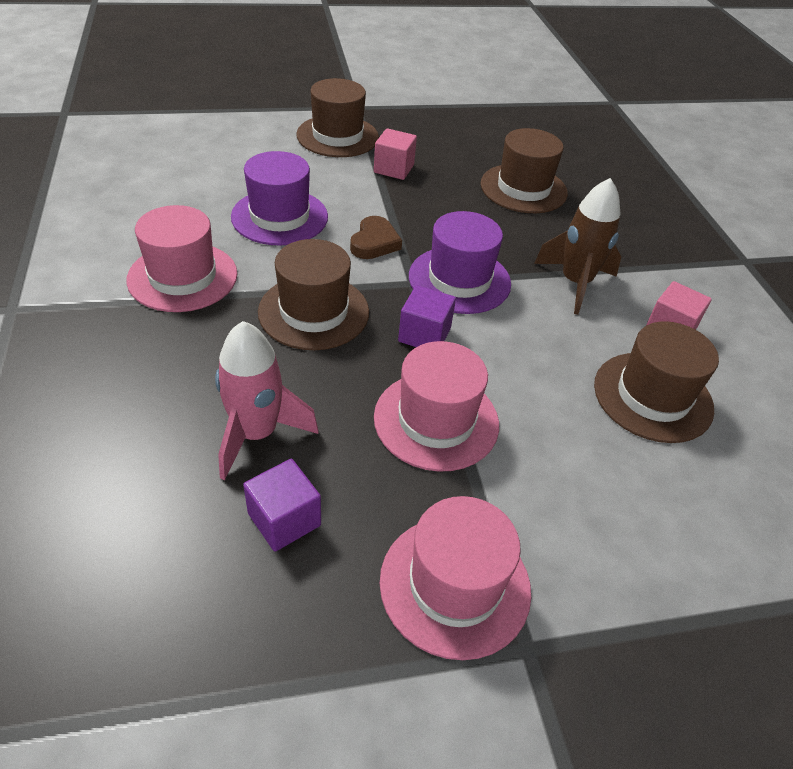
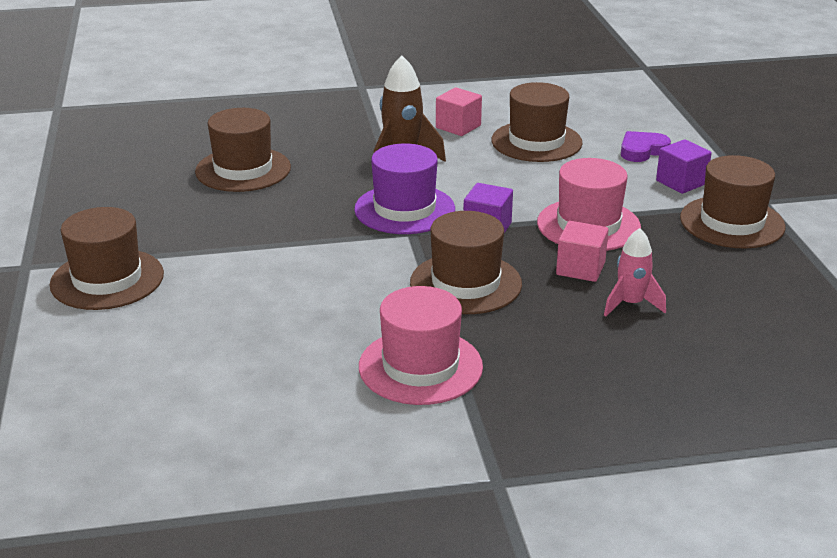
camera: 85 degrees left, 15 degrees down
(256, 434) = (631, 304): pink rocket -> pink rocket, size x0.66
(279, 217) = (298, 312): purple hat -> none
(284, 519) = (709, 287): purple cube -> purple cube (681, 182)
(374, 242) = (346, 252): brown heart -> none
(394, 169) = (195, 241): pink cube -> pink cube (580, 268)
(455, 584) = (732, 222): pink hat -> brown hat
(664, 511) = (642, 150): none -> purple heart

